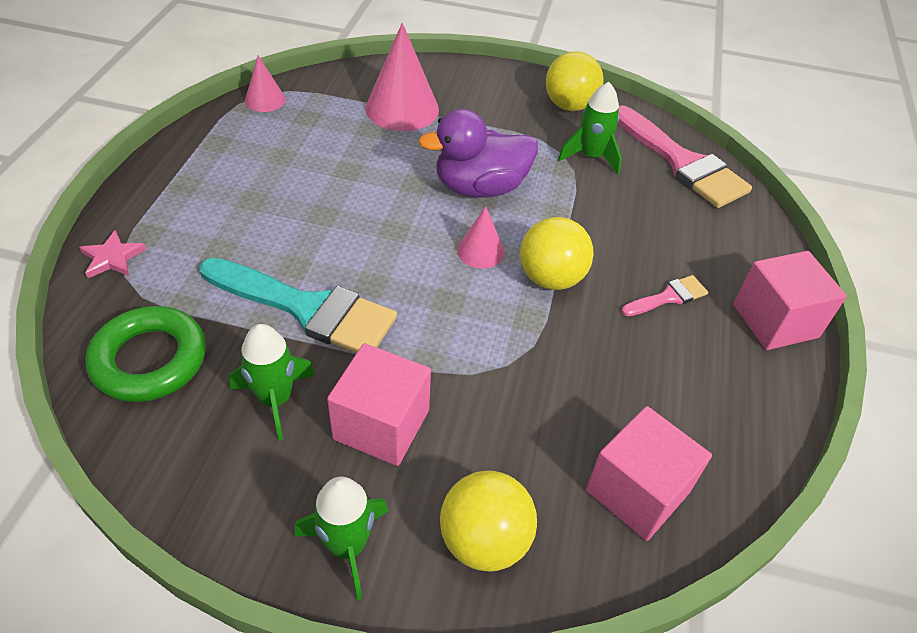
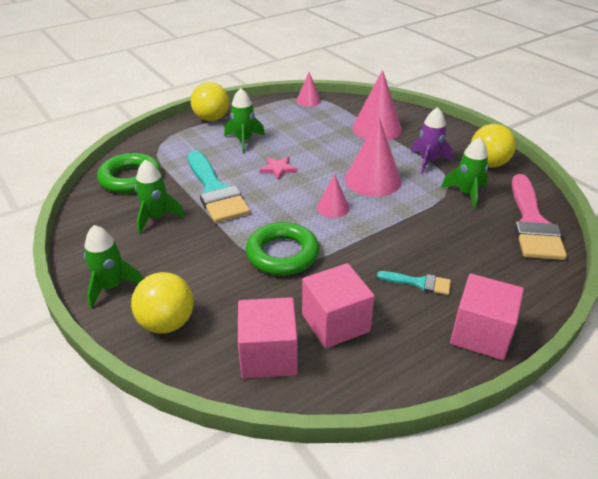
camera: 45 degrees right, 10 degrees down
(112, 258) = (164, 136): pink star -> pink star (278, 169)
(251, 207) = (244, 141): none -> green rocket
(381, 424) = (185, 252): pink cube -> pink cube (335, 323)
(480, 187) = (372, 180): purple duck -> pink cone
(499, 350) = (282, 254): none -> green ring
(509, 131) = (428, 161): none -> purple rocket
(551, 278) = (356, 238): yellow ball -> yellow ball (211, 119)
(668, 297) = (419, 283): pink brush -> turquoise brush

